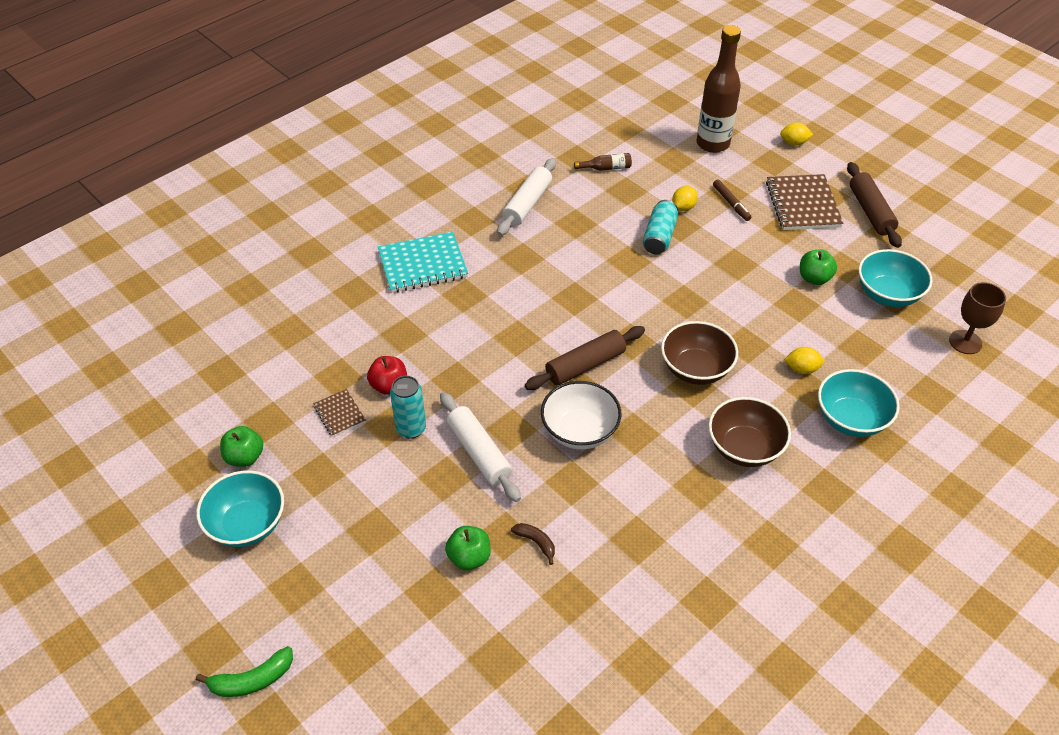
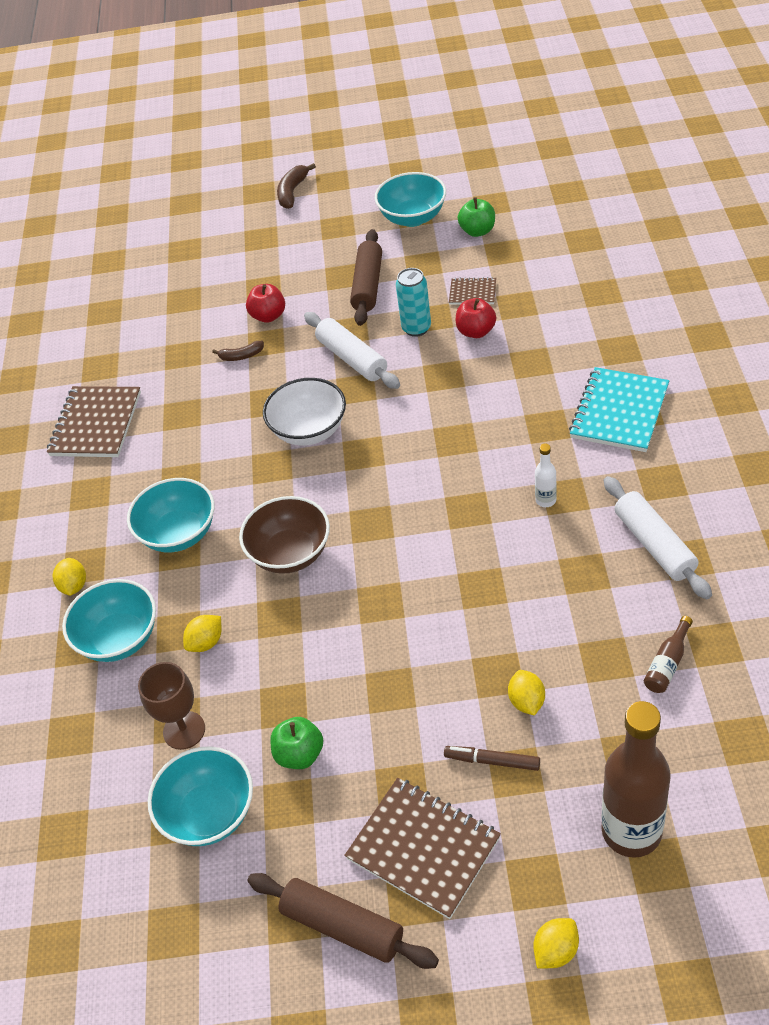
camera: 135 degrees right, 0 degrees up
(252, 680) = (292, 192): green banana -> brown banana
(469, 557) = (268, 316): green apple -> red apple
(479, 452) = (352, 359): white rolling pin -> white rolling pin turned 45 degrees clockwise
(533, 264) = (545, 500): none -> white bottle
(585, 365) = (375, 472): brown rolling pin -> brown rolling pin (368, 285)
(659, 236) = (496, 642): turquoise can -> none
(705, 603) = (96, 424): none -> brown notebook
(744, 448) = (179, 533): brown bowl -> turquoise bowl
(848, 482) = (74, 586): none -> yellow lemon
(965, 342) = (82, 833): brown goblet -> brown goblet (184, 730)

